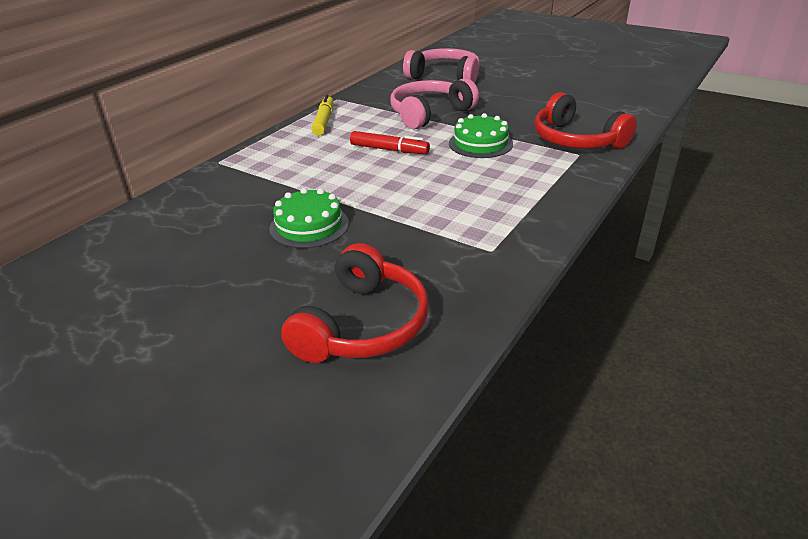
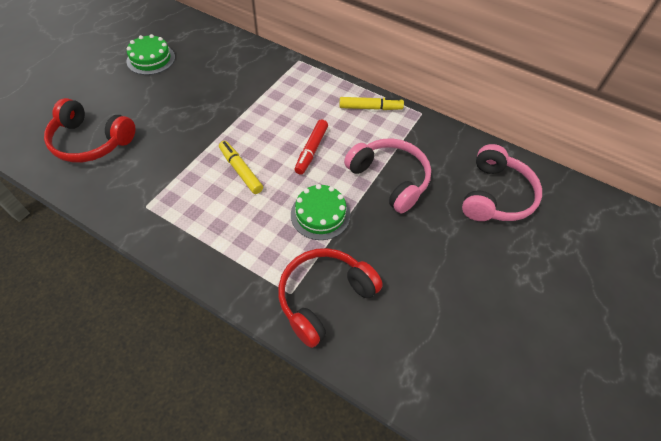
camera: 85 degrees right, 20 degrees up
(309, 226) = (201, 112): green cake -> green cake (151, 59)
(422, 189) = (241, 170): none -> yellow marker

